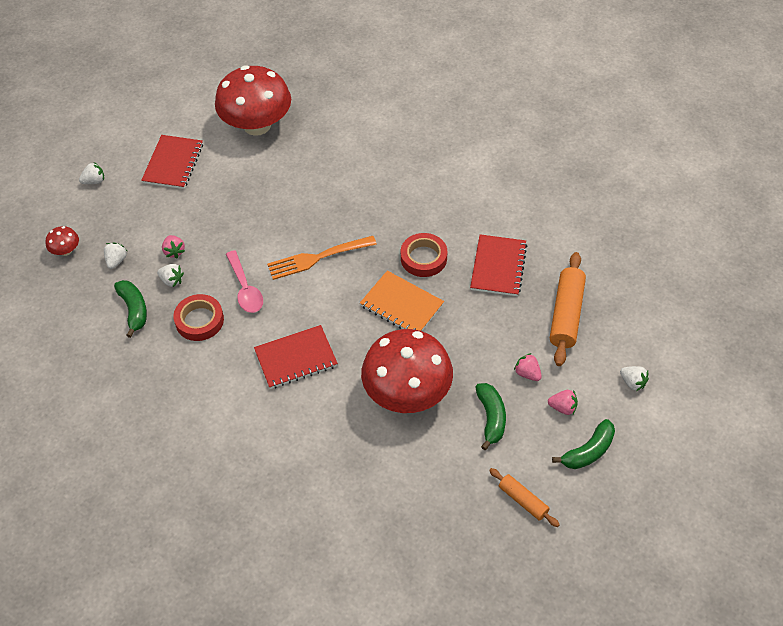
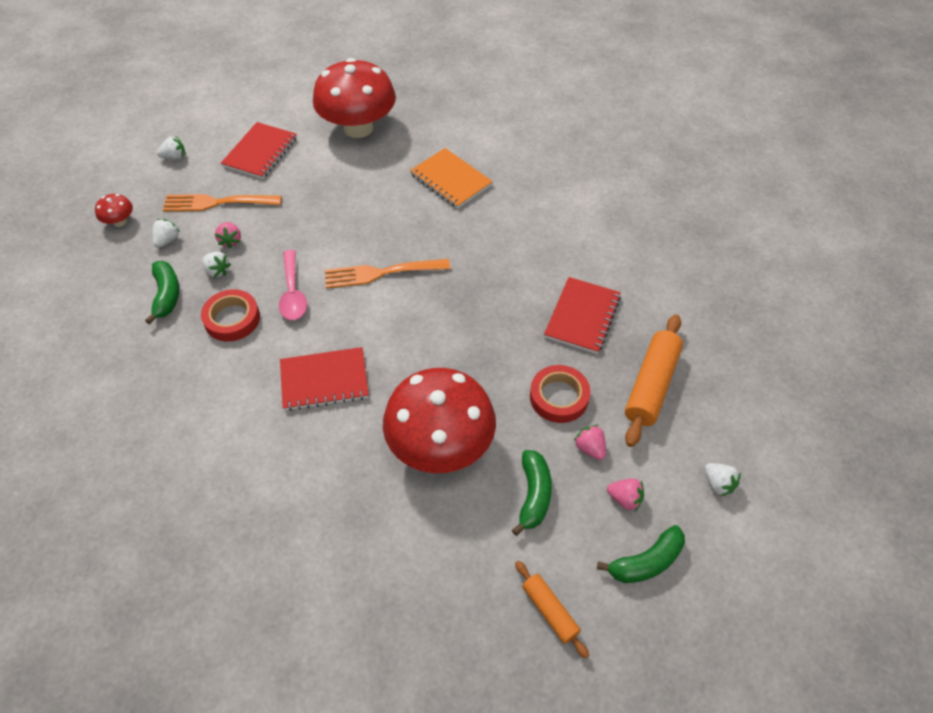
camera: 10 degrees right, 0 degrees up
(149, 218) = (217, 203): none -> orange fork
(401, 305) = (461, 341): orange notebook -> orange notebook (450, 180)
(423, 258) = (499, 293): red tape -> red tape (559, 397)

